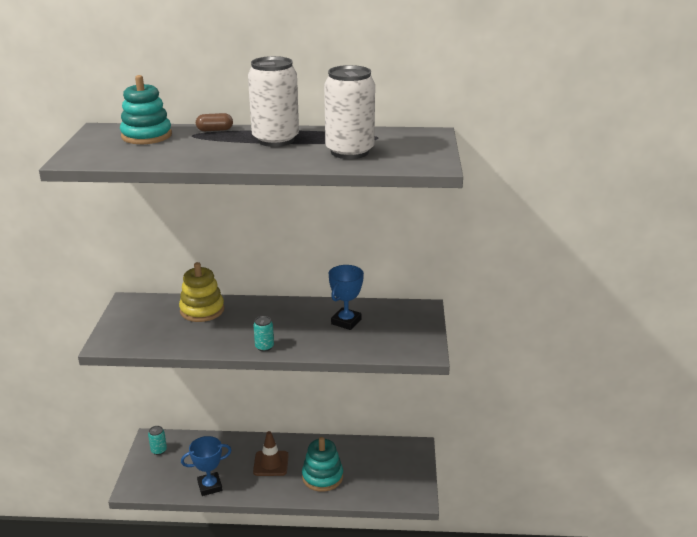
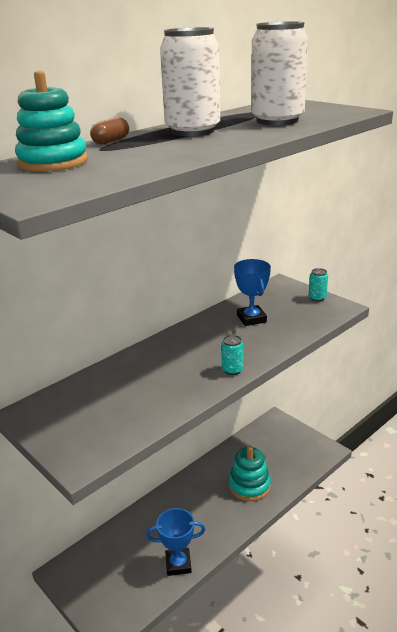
camera: 45 degrees left, 0 degrees up
(159, 450) = (84, 574): turquoise can -> turquoise can (317, 298)
(202, 310) = (119, 376): yellow stacking toy -> none
(210, 486) = (178, 564): blue trophy -> blue trophy turned 60 degrees clockwise
(271, 463) = (198, 506): brown traffic cone -> none

